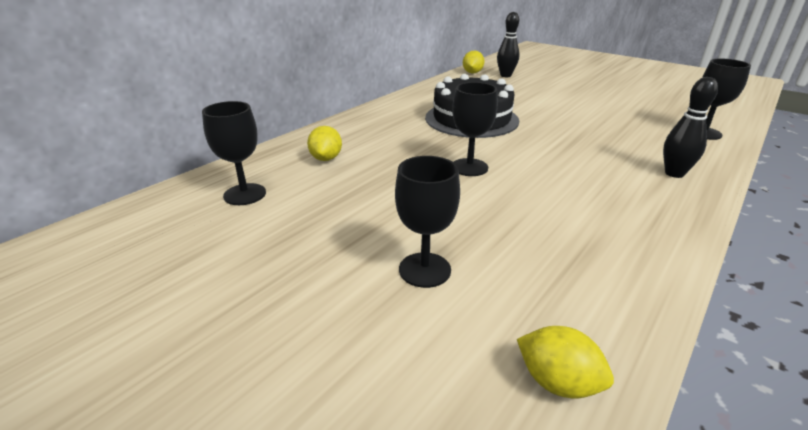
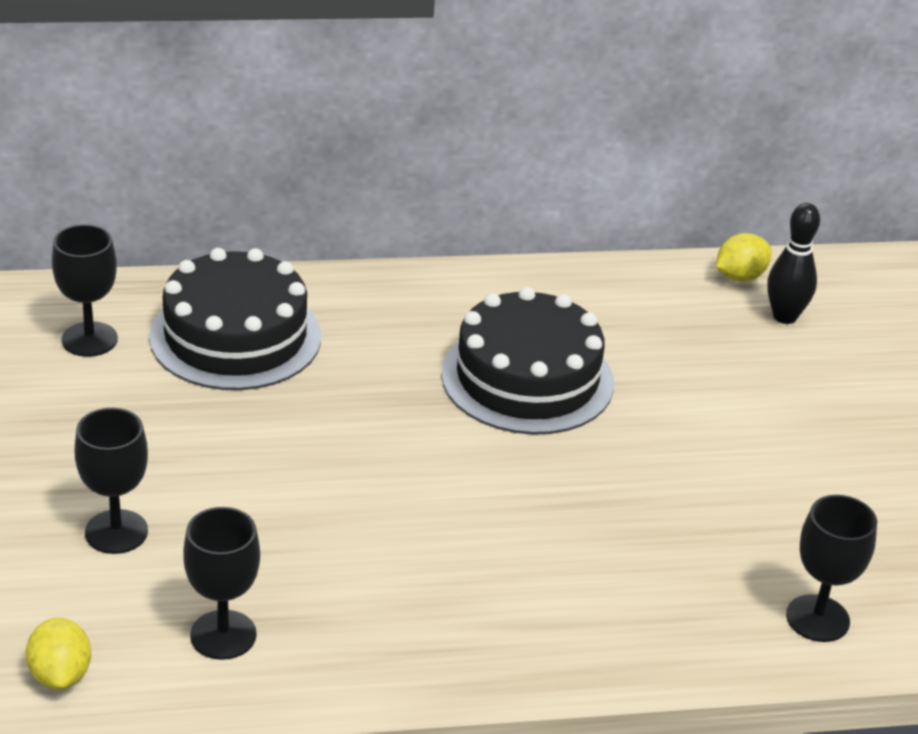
camera: 40 degrees right, 5 degrees up
(326, 158) = (235, 336): yellow lemon -> black cake
(469, 167) = (367, 453): black goblet -> black goblet (223, 635)
(674, 173) = (596, 629): black bowling pin -> none

